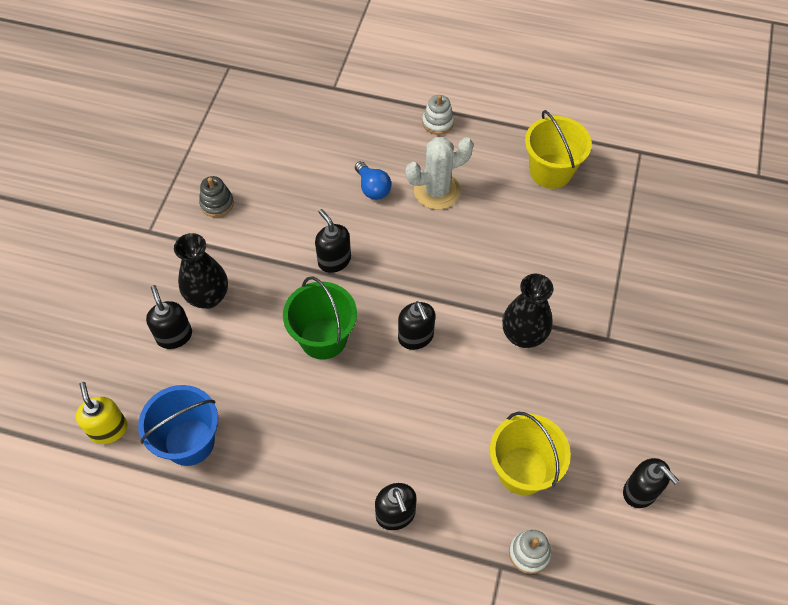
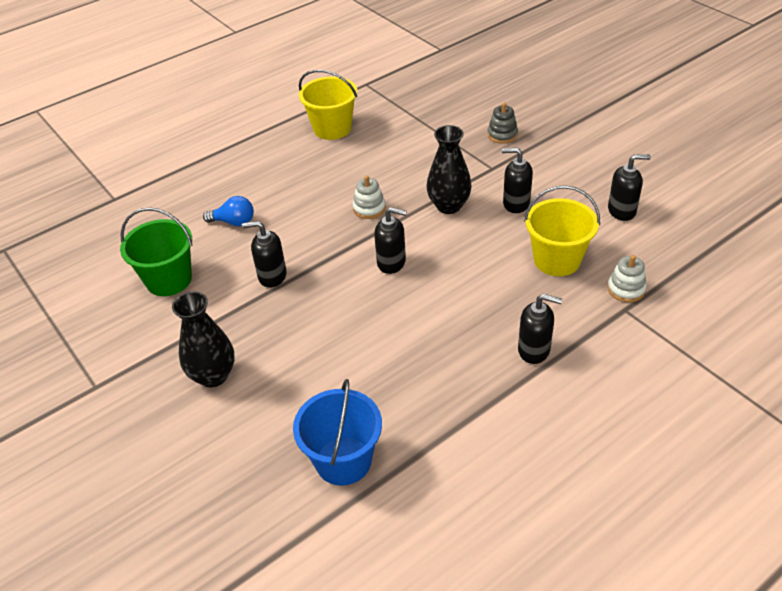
camera: 50 degrees left, 15 degrees down
(109, 429) = (269, 522): yellow soap dispenser -> none
(174, 336) = (225, 420): black soap dispenser -> black soap dispenser (516, 203)
(217, 203) = (128, 324): grey stacking toy -> grey stacking toy (502, 135)
(323, 338) = (335, 317): green bucket -> green bucket (169, 280)
(437, 191) = (279, 189): white cactus -> none
(438, 122) = (221, 160): white stacking toy -> white stacking toy (369, 208)

